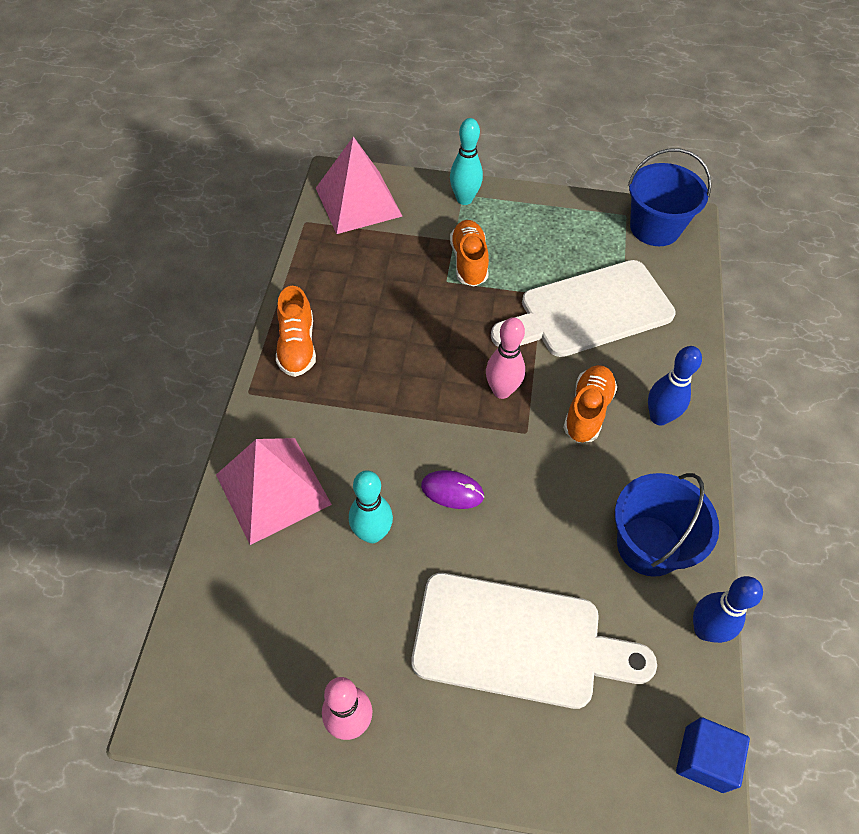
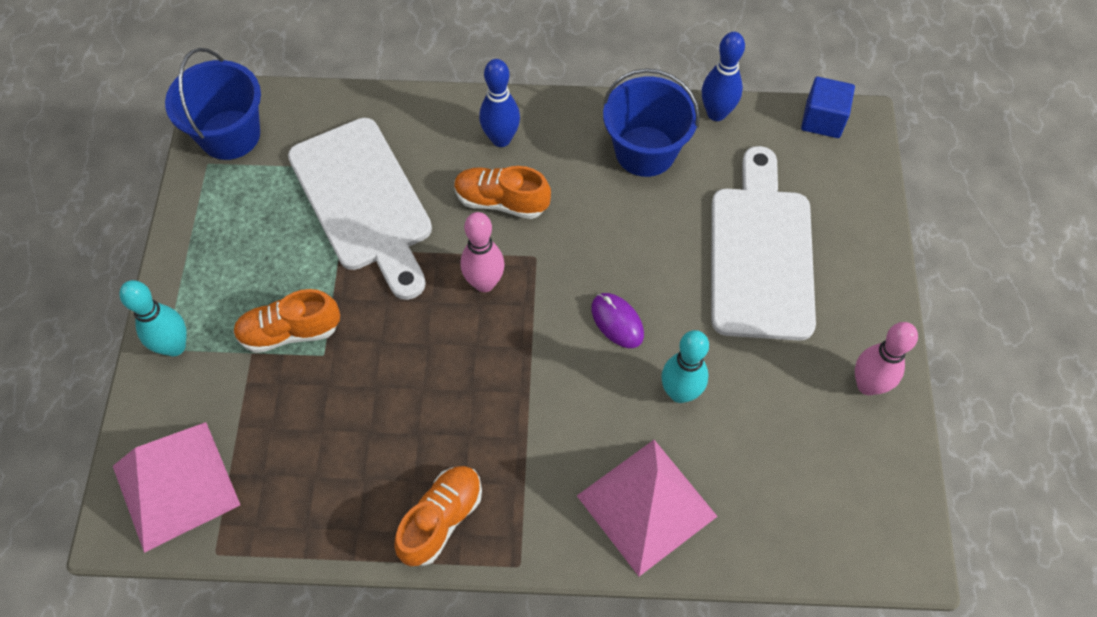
camera: 95 degrees left, 5 degrees up
(297, 346) = (441, 519): orange shoe -> orange shoe turned 45 degrees counterclockwise
(452, 491) = (617, 321): purple mouse -> purple mouse turned 45 degrees counterclockwise

